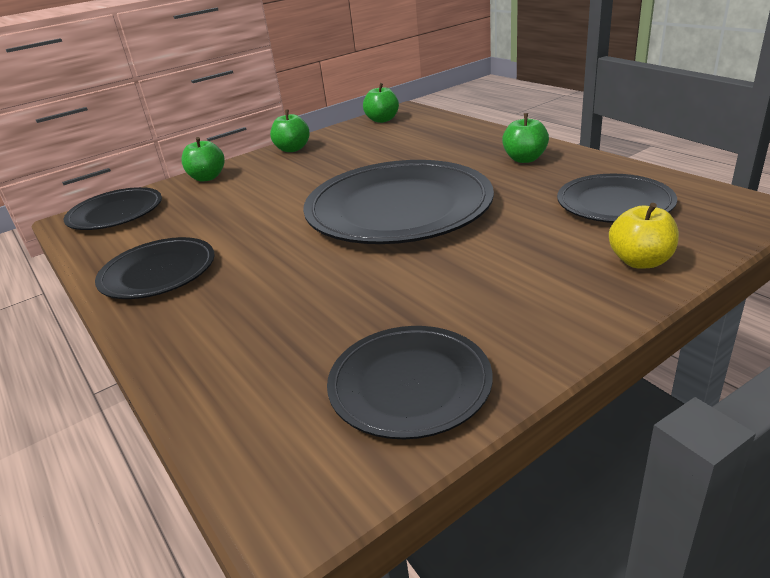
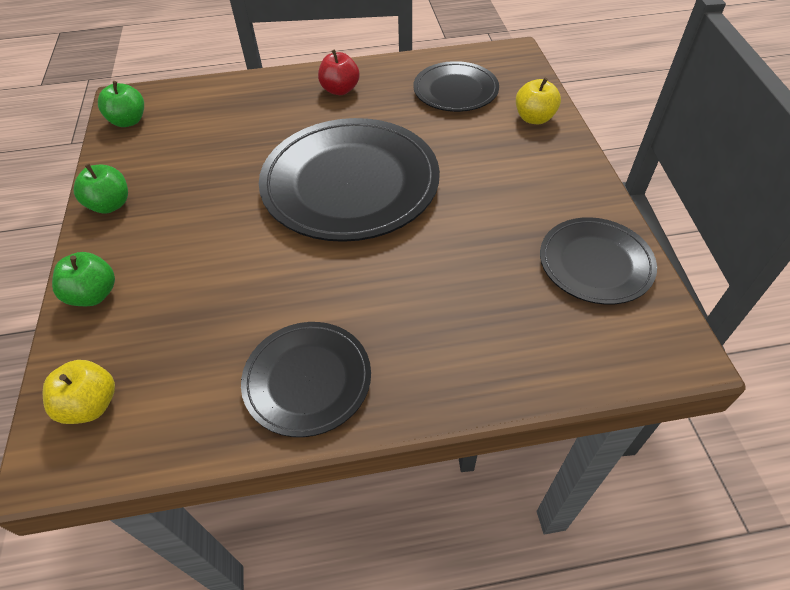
camera: 65 degrees left, 20 degrees up
(116, 213) = (91, 405): black plate -> yellow apple
(524, 159) = (340, 90): green apple -> red apple

